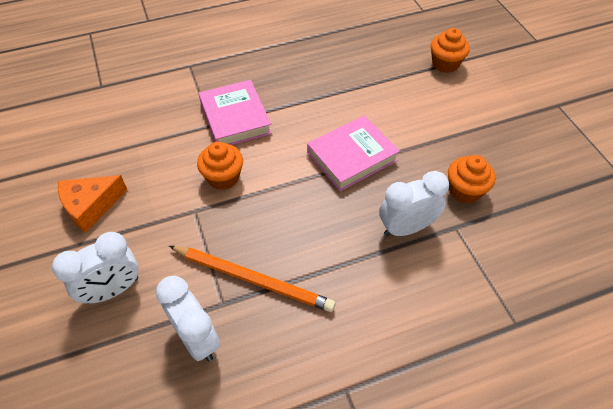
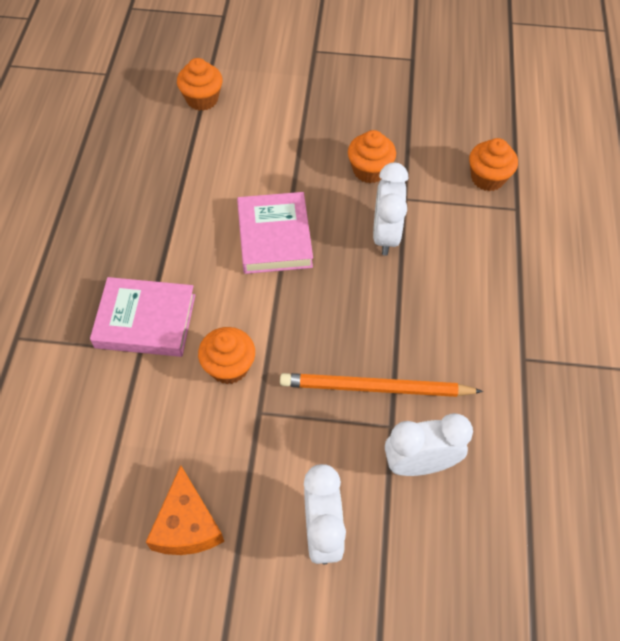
camera: 65 degrees left, 5 degrees up
(252, 279) = (376, 388): orange pencil -> orange pencil turned 135 degrees counterclockwise
(533, 285) = (487, 178): none -> orange cupcake

